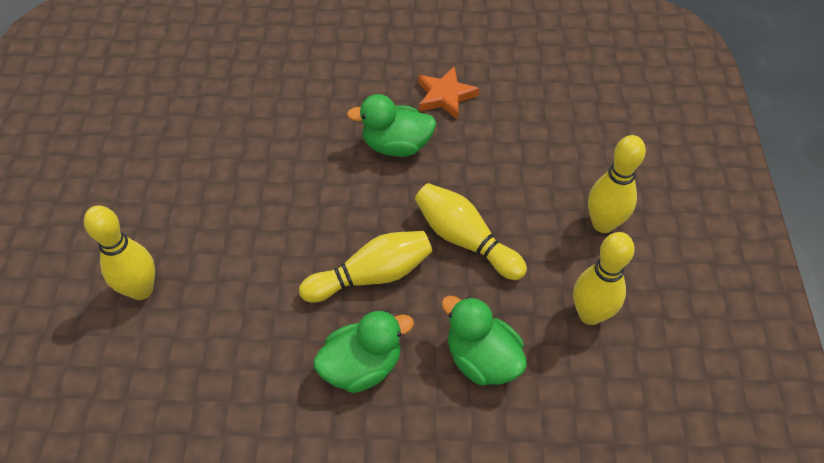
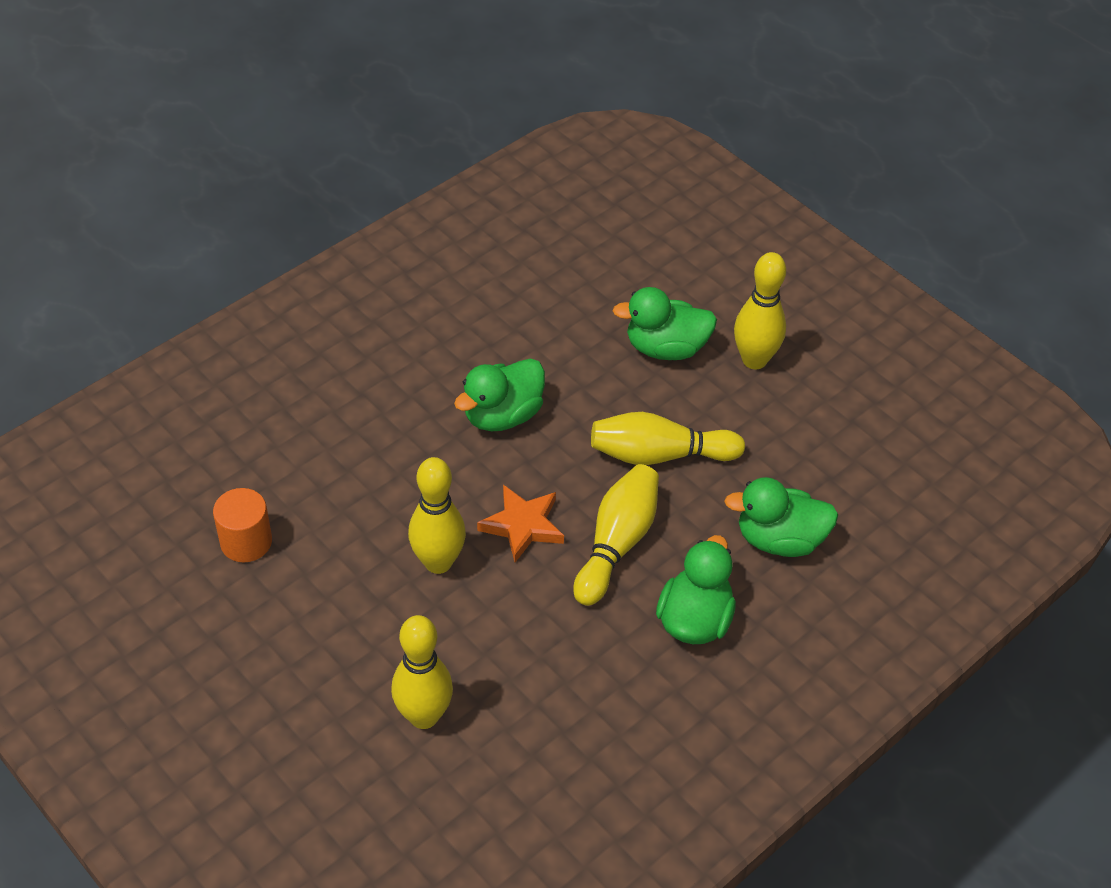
camera: 45 degrees left, 5 degrees down
(178, 117) = (246, 542): none -> orange cylinder
(445, 96) = (493, 337): orange star -> orange star (523, 525)
(548, 174) = (665, 348): none -> green duck
(590, 314) = (821, 442): yellow bowling pin -> yellow bowling pin (438, 562)

